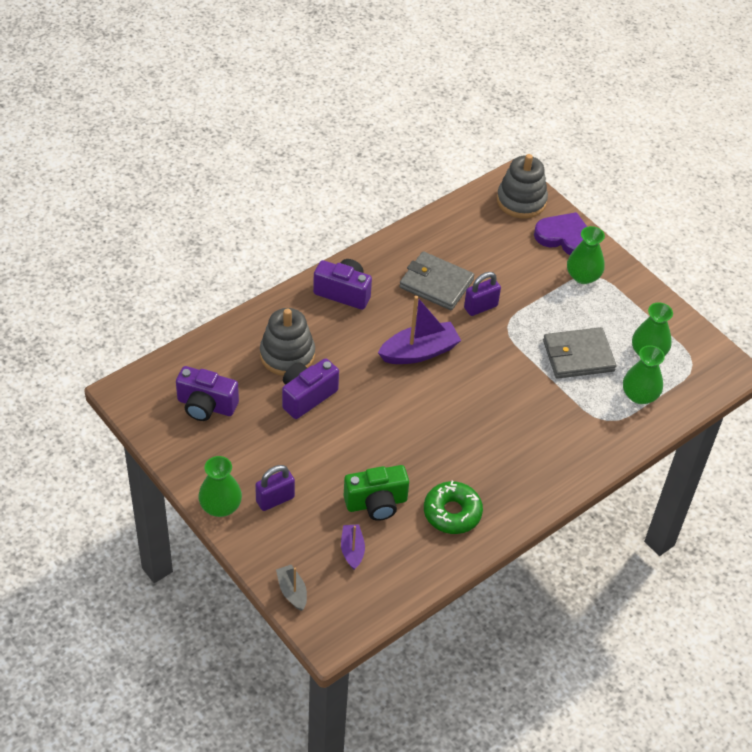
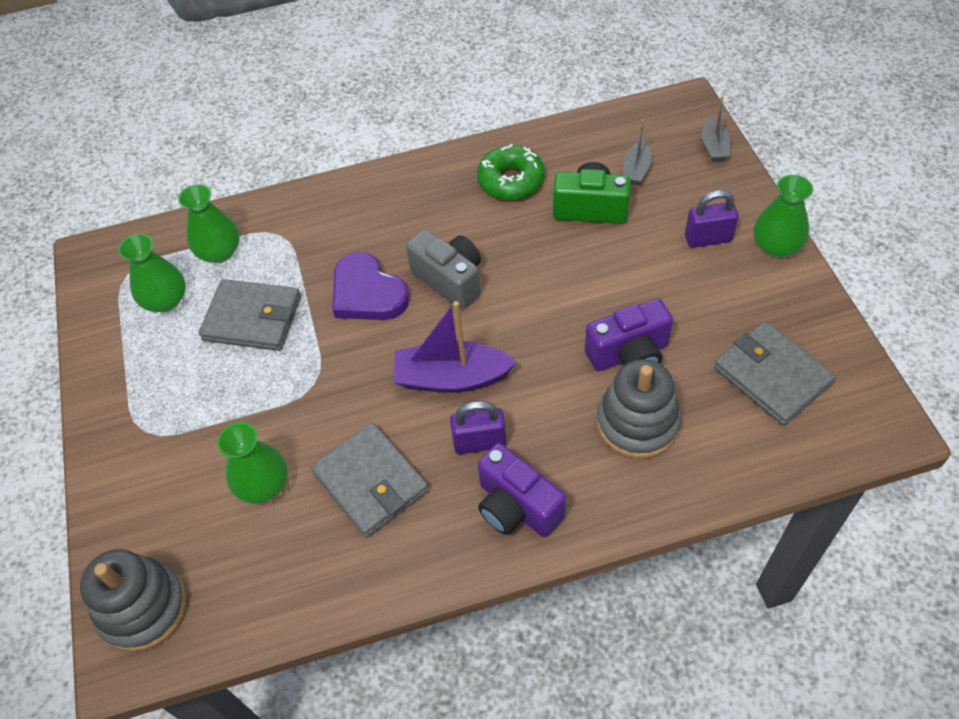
camera: 150 degrees left, 5 degrees up
(206, 406) = (772, 376): purple camera -> grey wallet
(352, 550) = (636, 170): purple boat -> grey boat
(456, 417) = (450, 280): none -> grey camera
(480, 307) = (330, 424): purple padlock -> purple padlock (479, 442)
(565, 237) = (131, 510): purple heart -> purple heart (367, 293)
(583, 276) = (158, 433): green vase -> green vase (263, 485)

